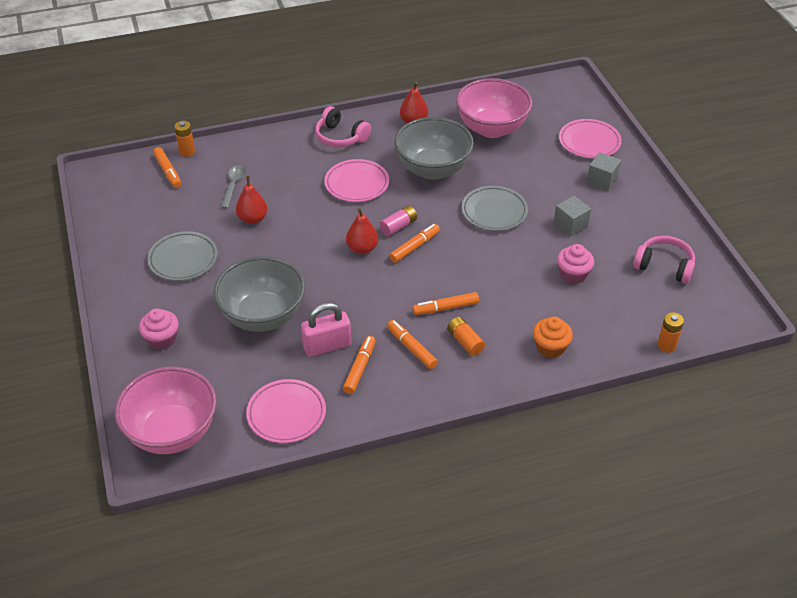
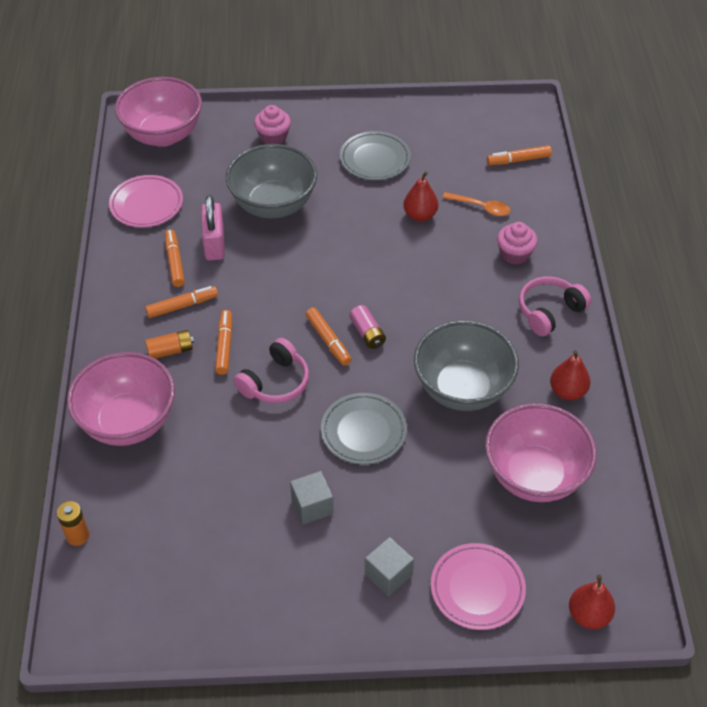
camera: 105 degrees right, 5 degrees up
(187, 152) = (550, 177): orange battery -> none
(233, 185) = (481, 207): grey spoon -> orange spoon
(357, 184) = (454, 310): pink plate -> none
(359, 368) = (174, 262): orange marker -> orange marker turned 135 degrees counterclockwise
(362, 248) = (342, 295): red pear -> red pear (588, 615)
(550, 347) = (128, 422): orange cupcake -> pink bowl
(573, 274) = (226, 480): pink cupcake -> pink cupcake (514, 254)
(664, 266) = (201, 586): pink headphones -> pink headphones (275, 382)

